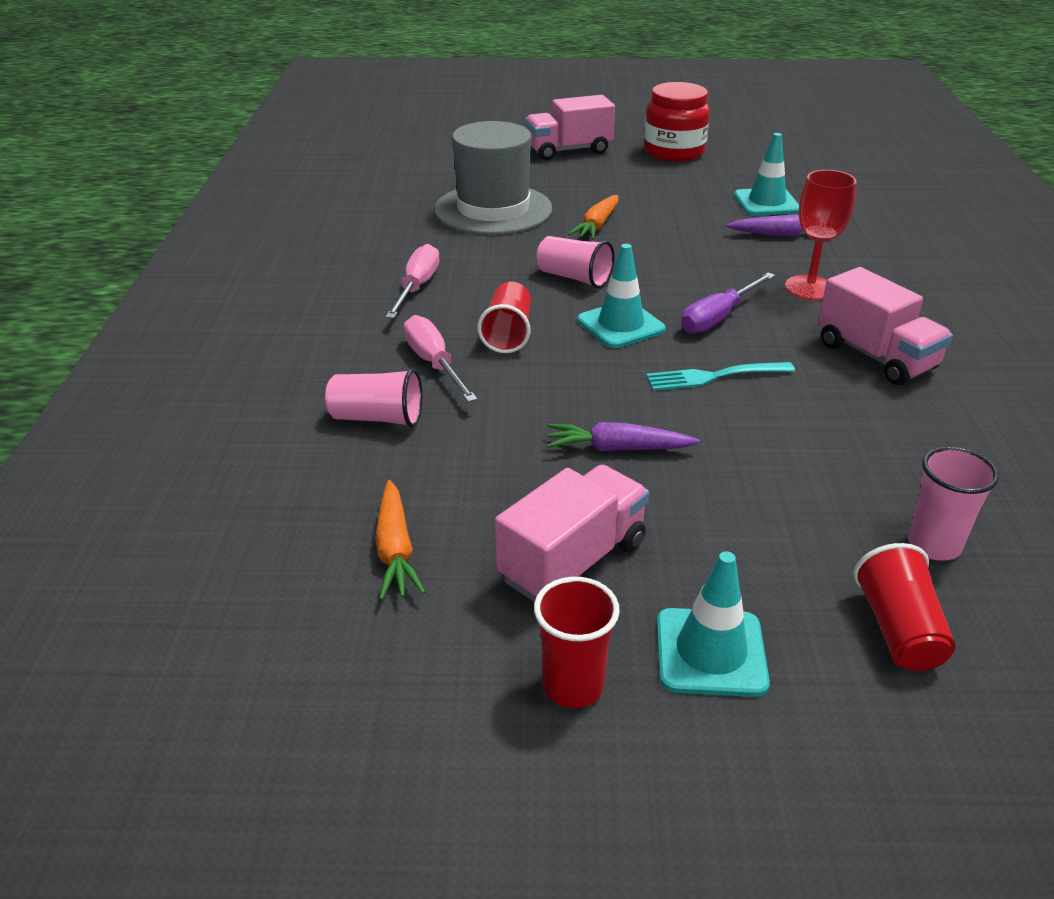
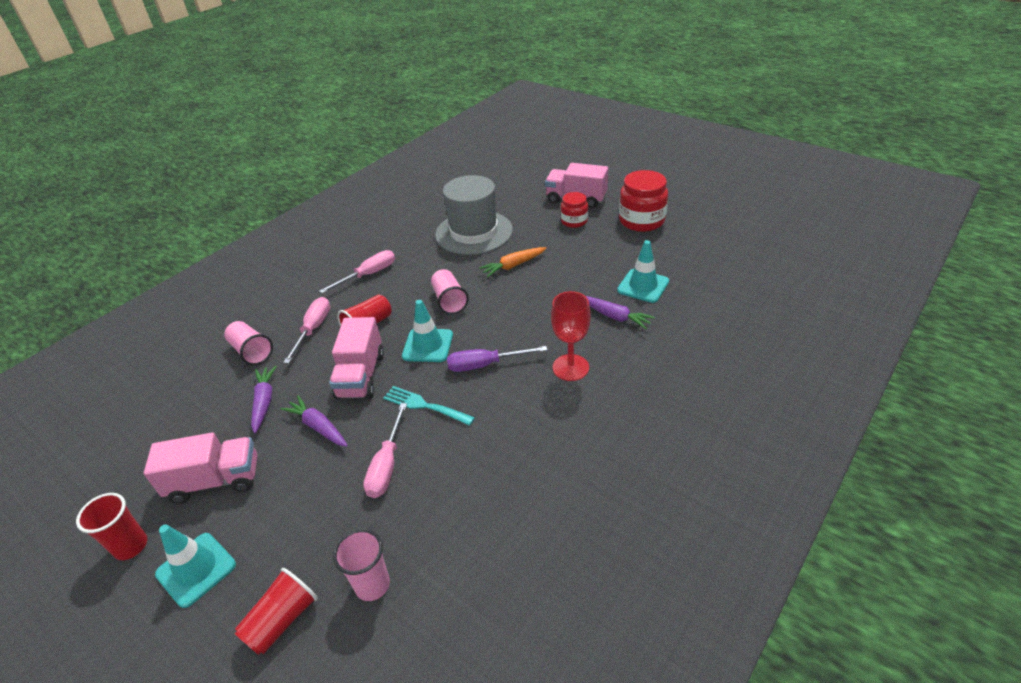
camera: 40 degrees right, 5 degrees up
(395, 550) = (167, 431): orange carrot -> none
(496, 458) = (264, 402): none -> purple carrot
(600, 170) = (574, 221): none -> red jar
(765, 443) = (387, 465): none -> pink screwdriver
(875, 356) = (534, 439): pink truck -> pink truck (361, 375)

